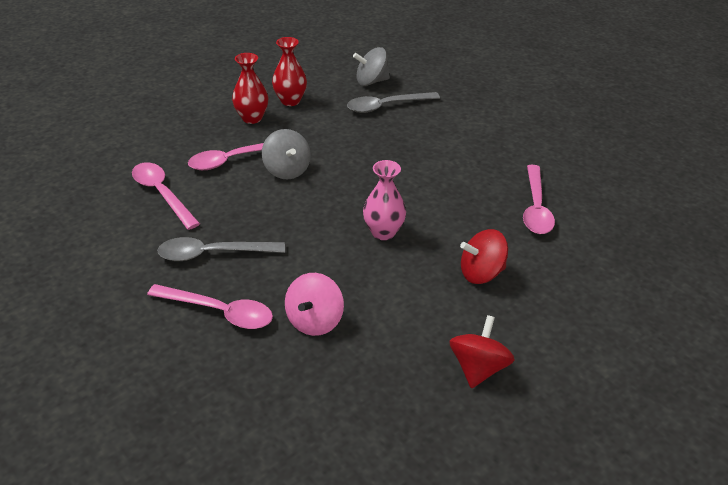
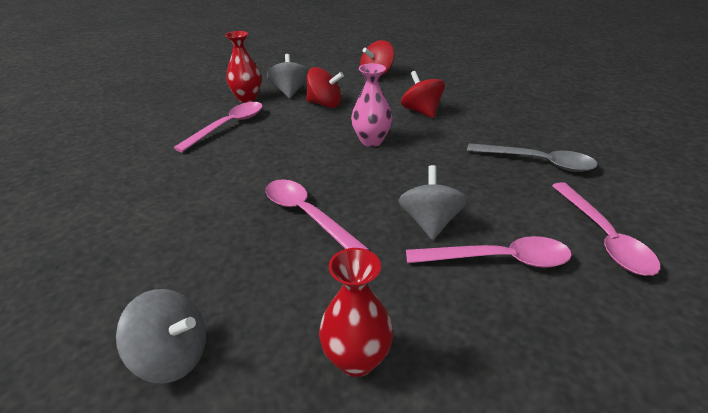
camera: 150 degrees left, 5 degrees down
(219, 312) = (535, 126): pink spoon -> pink spoon (307, 215)
(252, 118) = (447, 337): red vase -> red vase (247, 98)
(314, 320) = (463, 108): pink spinning top -> none
(361, 297) = (421, 111): none -> red spinning top
(386, 106) = (215, 283): grey spoon -> none
(546, 282) = (290, 92): none -> grey spinning top

